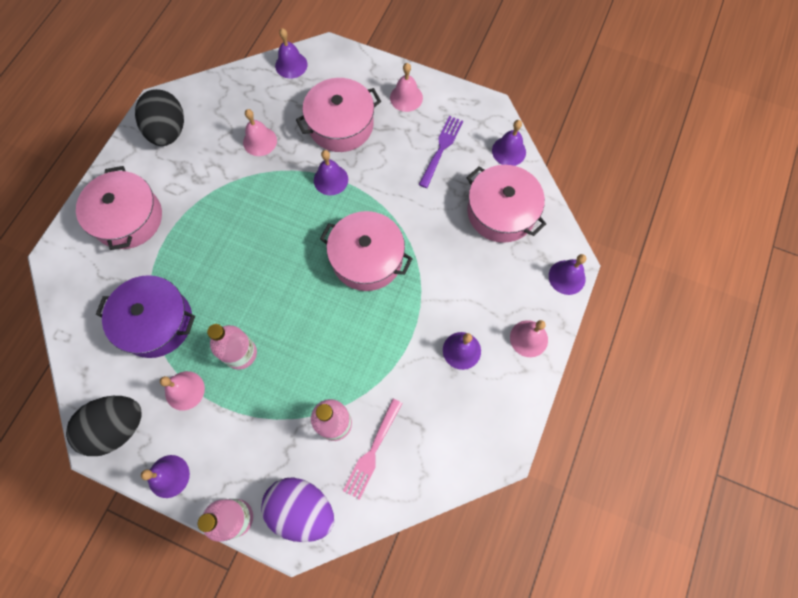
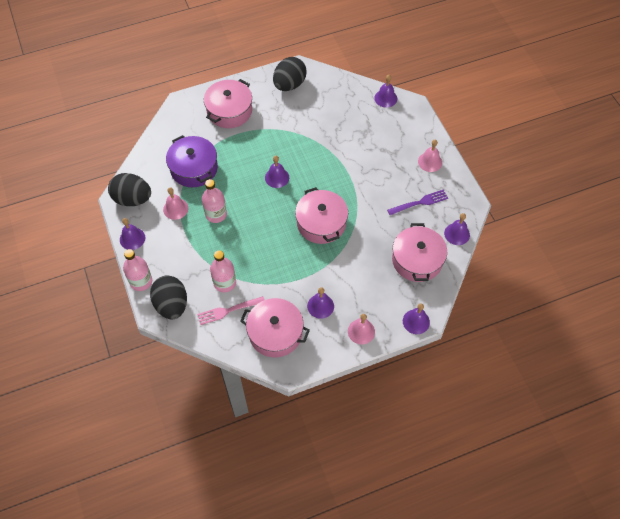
camera: 45 degrees right, 10 degrees down
(260, 141) = (329, 124): pink bell -> none
(302, 509) = (171, 305): purple egg -> black egg
(331, 179) = (344, 171): purple bell -> purple bell (277, 177)
(341, 125) = (379, 148): pink pot -> pink pot (275, 333)

